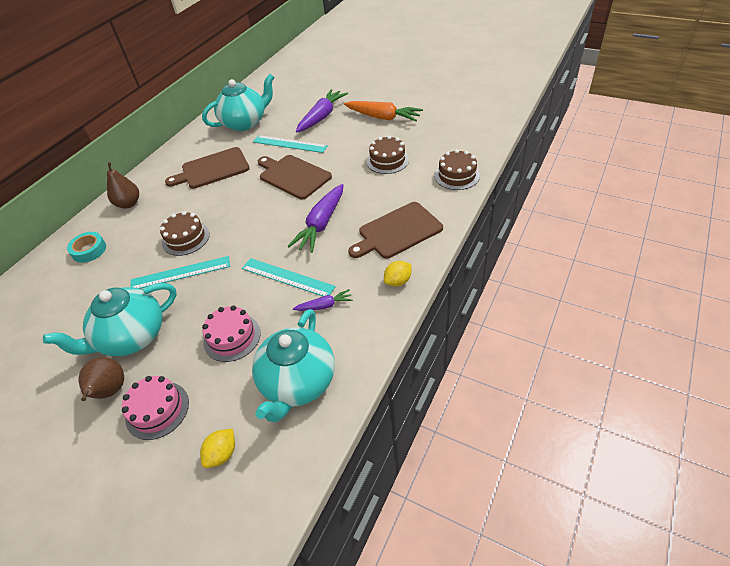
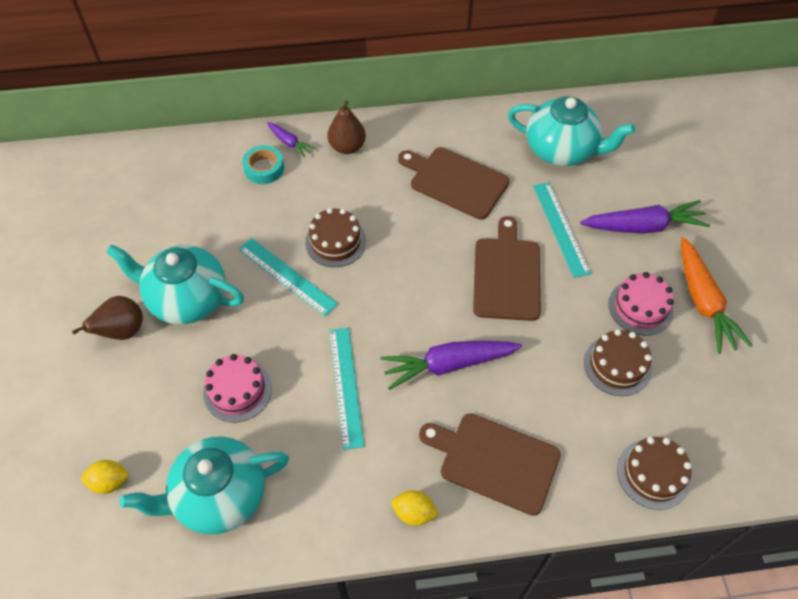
camera: 50 degrees right, 10 degrees up
(157, 410) = (124, 388): pink cake -> pink cake (640, 307)
(324, 305) = (330, 454): purple carrot -> purple carrot (289, 142)

